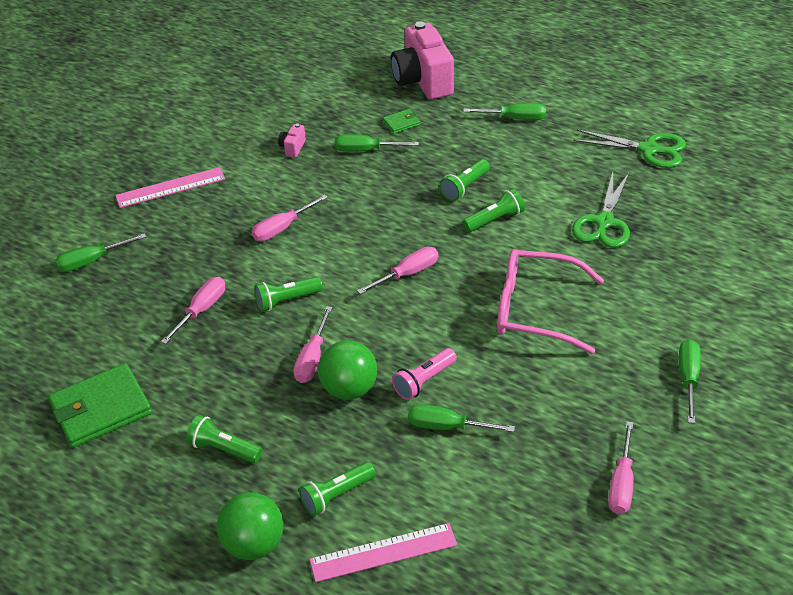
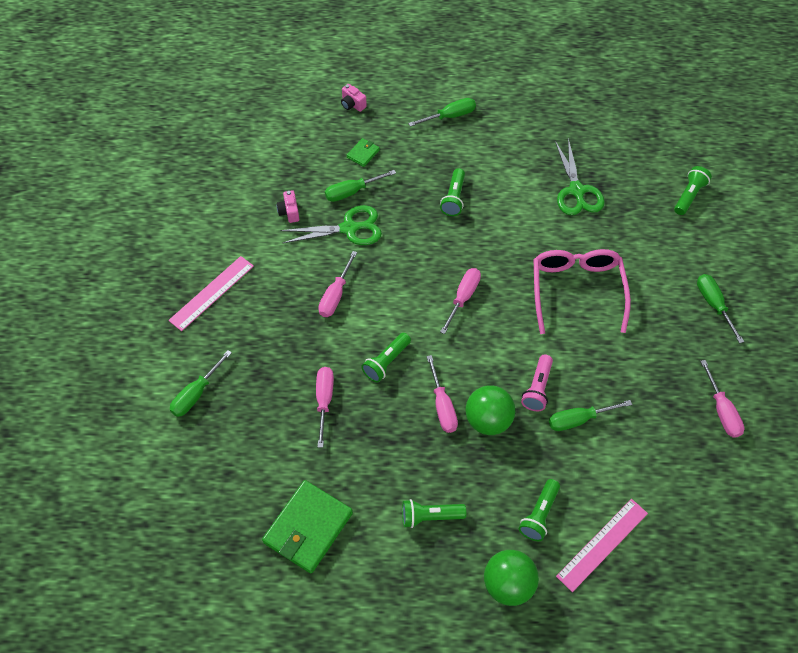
camera: 30 degrees left, 15 degrees up
(423, 81) = (352, 104): pink camera -> pink camera, size x0.41
(495, 220) = (496, 220): green flashlight -> green flashlight (689, 196)
(535, 310) = (576, 290): pink glasses -> pink glasses turned 105 degrees clockwise
(649, 149) = (568, 110): green scissors -> green scissors (349, 228)

